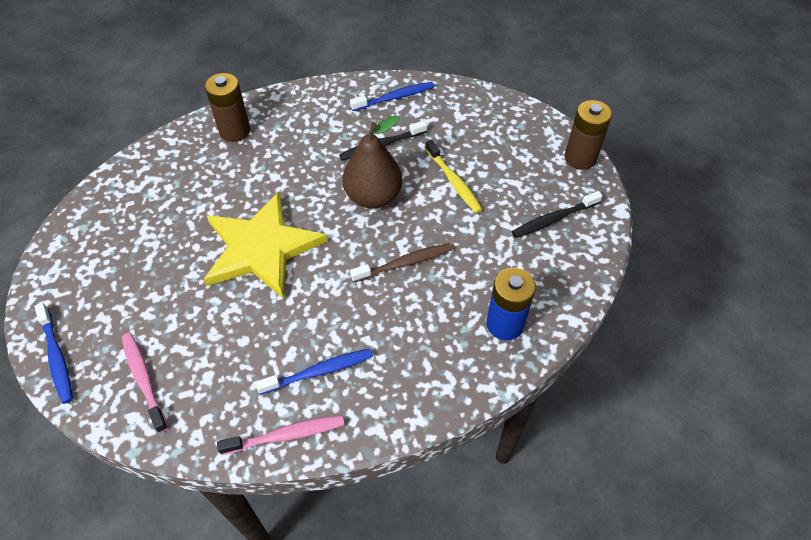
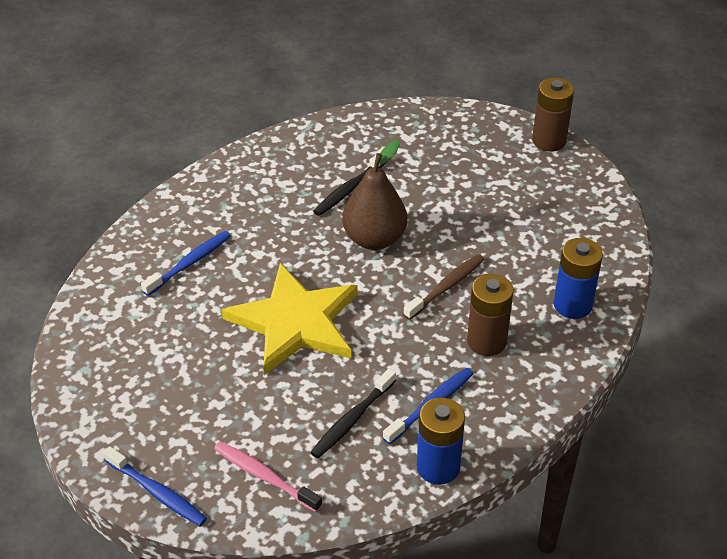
camera: 25 degrees left, 10 degrees down
(235, 131) = (182, 224): brown battery -> brown battery (486, 341)
(286, 435) = (438, 467): pink toothbrush -> blue battery
(395, 97) = (330, 140): blue toothbrush -> blue toothbrush (189, 263)
(454, 181) = (444, 199): yellow toothbrush -> none
(554, 219) = (559, 202): black toothbrush -> black toothbrush (352, 420)

